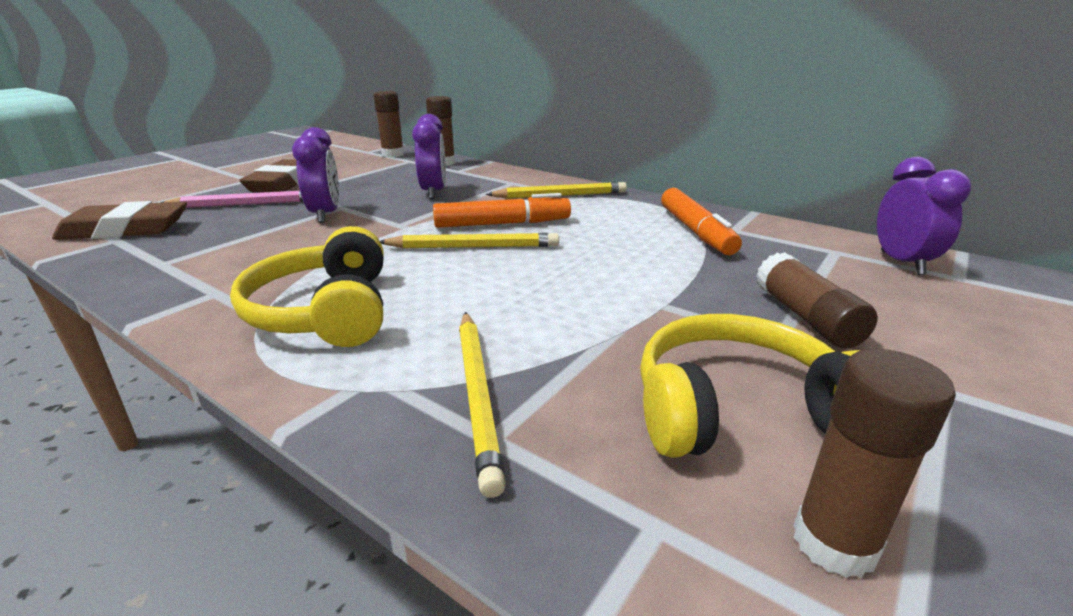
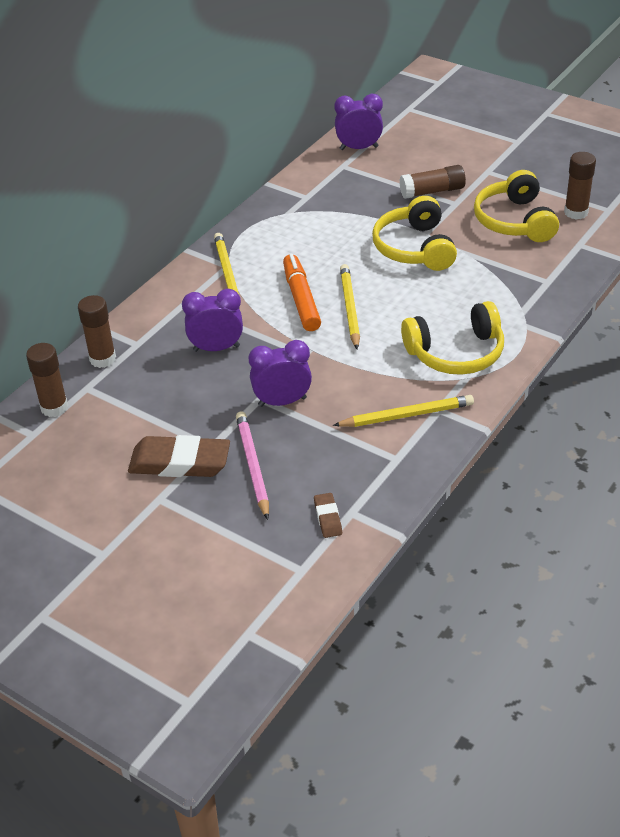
camera: 90 degrees left, 15 degrees up
(125, 230) = (328, 518): brown eraser -> brown eraser, size x0.48
(478, 395) = (521, 287): yellow pencil -> yellow pencil (407, 415)
(616, 293) = (415, 248): none -> yellow headphones
(695, 231) = (312, 212): orange marker -> none

